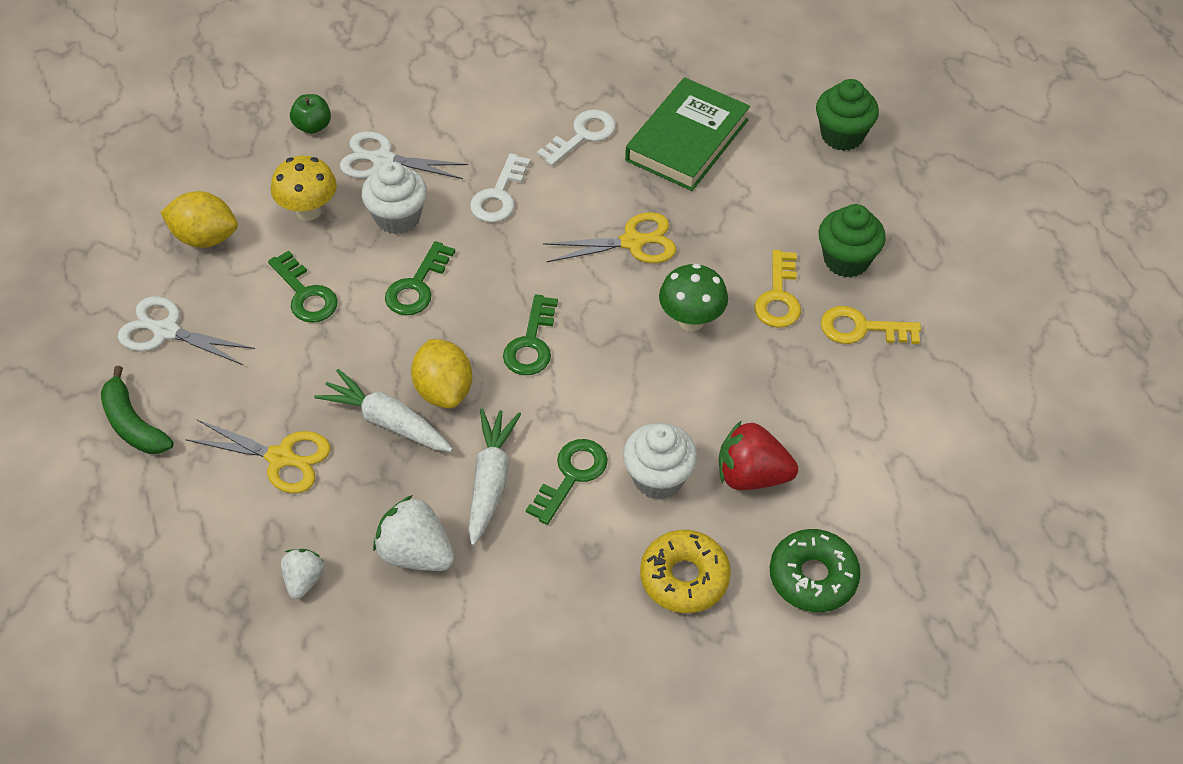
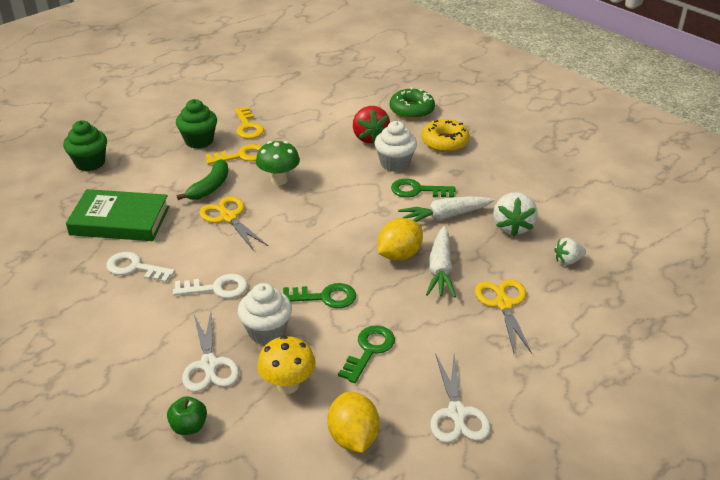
camera: 115 degrees left, 15 degrees down
(133, 424) = (544, 389): green banana -> green banana (210, 187)
(531, 343) = (337, 232): green key -> none

